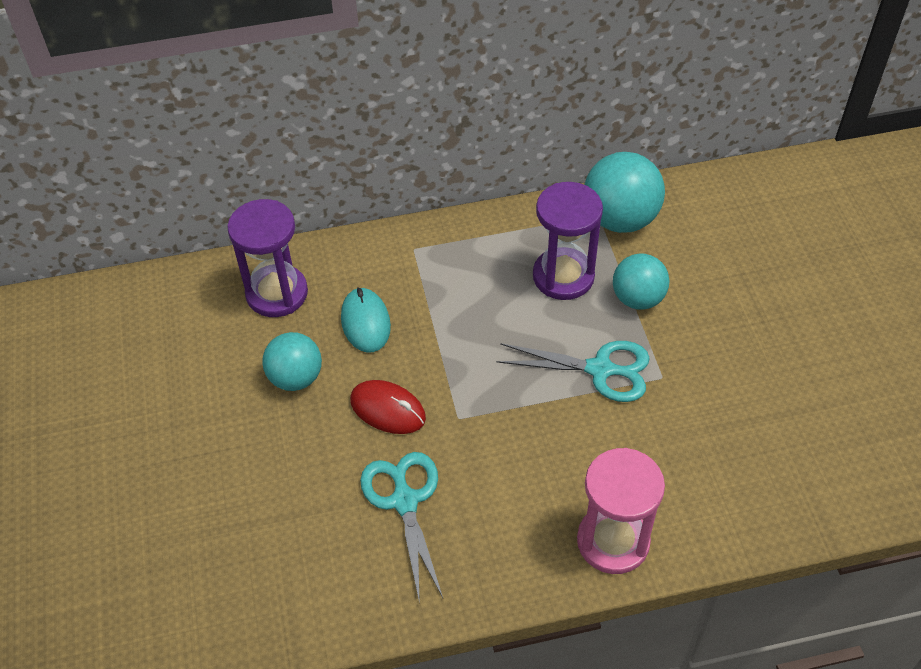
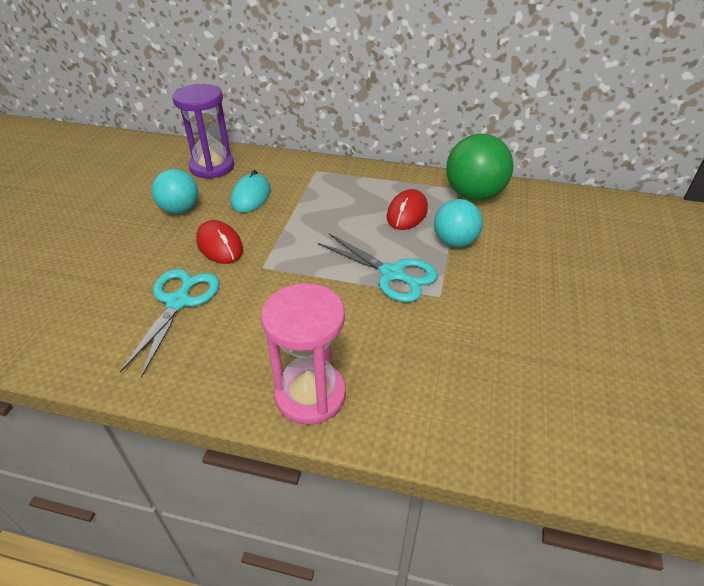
camera: 25 degrees right, 10 degrees down
(563, 276) = (407, 213): purple hourglass -> red mouse
(620, 219) = (474, 195): turquoise ball -> green ball

